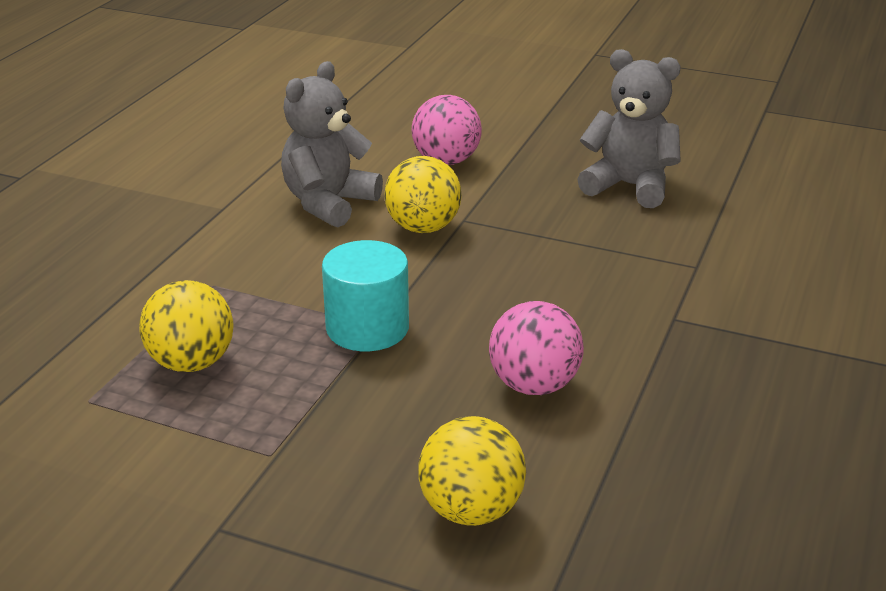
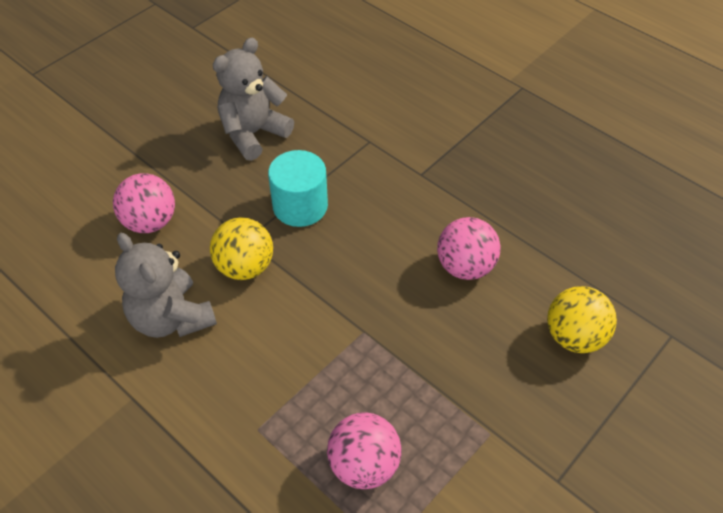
camera: 70 degrees left, 20 degrees up
(192, 363) = (364, 465): yellow ball -> pink ball
(367, 328) = (365, 339): turquoise cylinder -> turquoise cylinder (300, 206)

